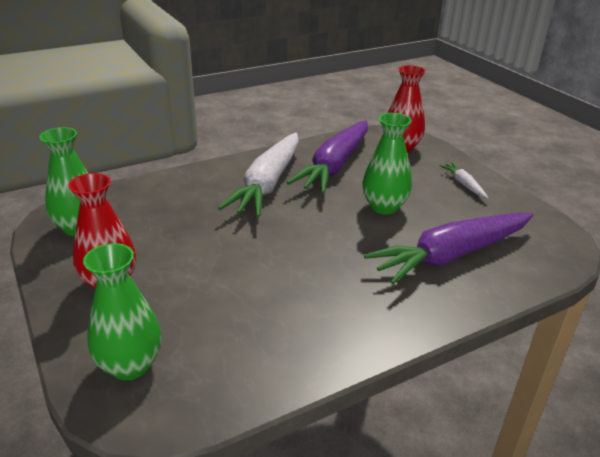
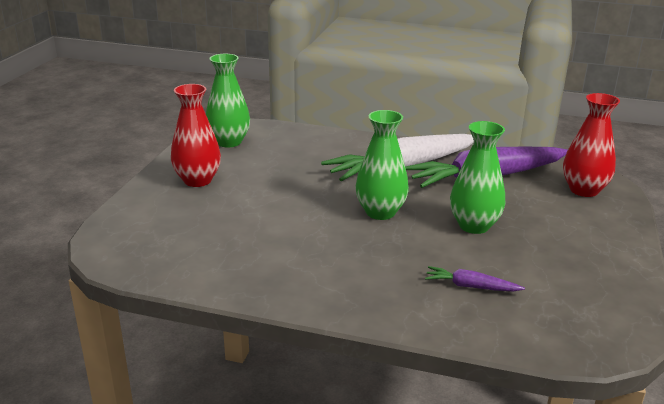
camera: 45 degrees right, 5 degrees down
(130, 365) = (141, 227): green vase -> green vase (380, 212)
(452, 255) = (471, 286): purple carrot -> purple carrot, size x0.42
(464, 184) = (594, 245): white carrot -> none

